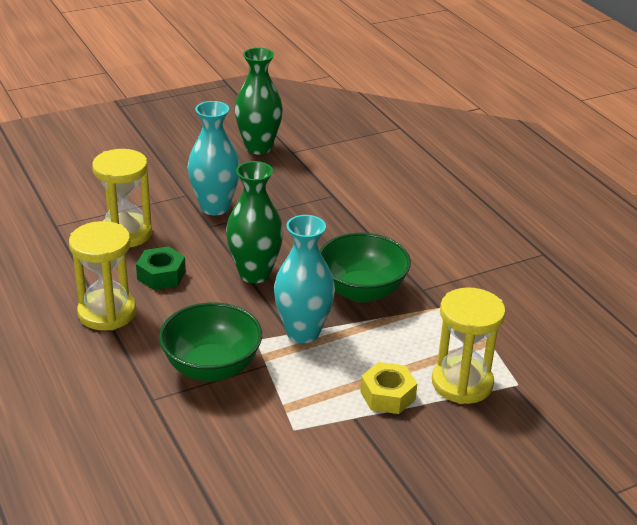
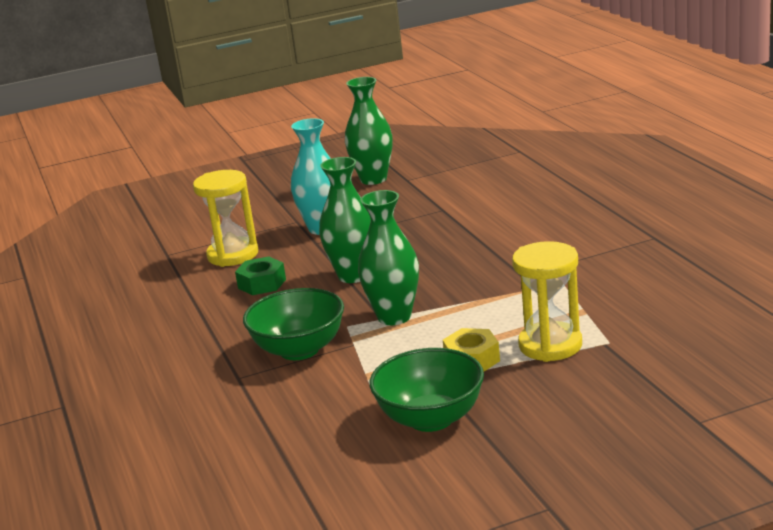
camera: 10 degrees right, 10 degrees down
(107, 313) = (205, 315): yellow hourglass -> none
(303, 332) = (394, 317): turquoise vase -> green vase
(361, 291) = (459, 281): green bowl -> green bowl (431, 419)

